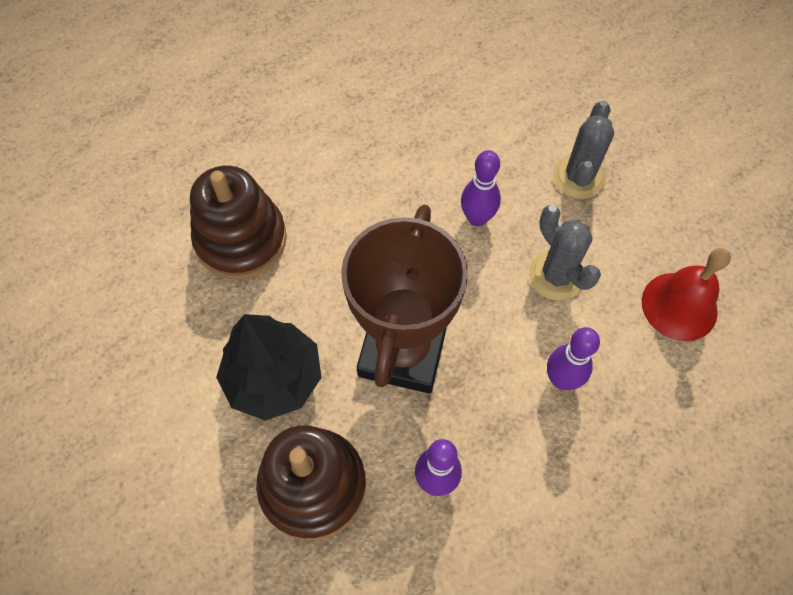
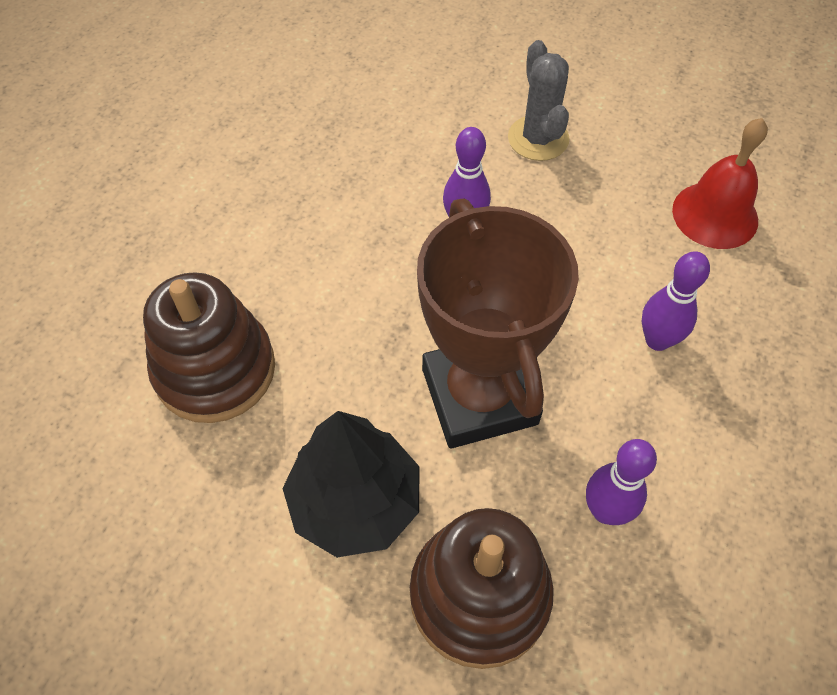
camera: 30 degrees left, 5 degrees down
(556, 276) = (582, 242): grey cactus -> none

